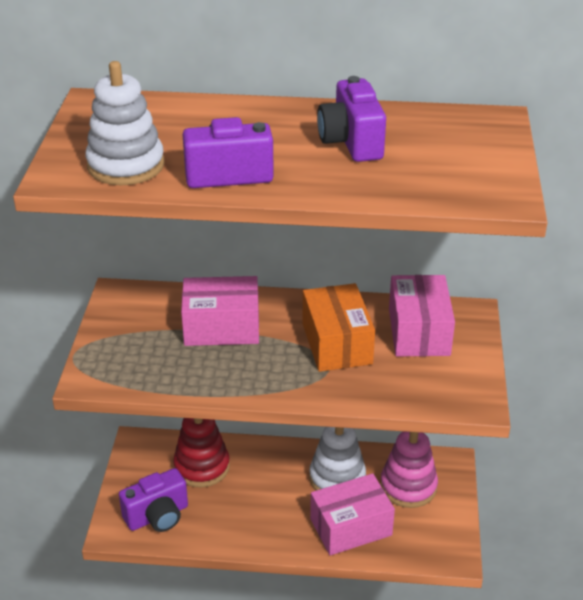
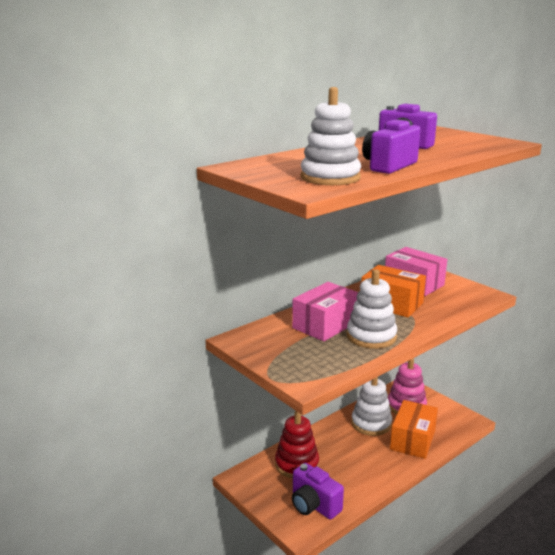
camera: 45 degrees left, 15 degrees down
(157, 516) = (314, 505): purple camera -> purple camera turned 120 degrees clockwise
(236, 369) = (371, 336): none -> white stacking toy
(351, 527) = (412, 440): pink box -> orange box

